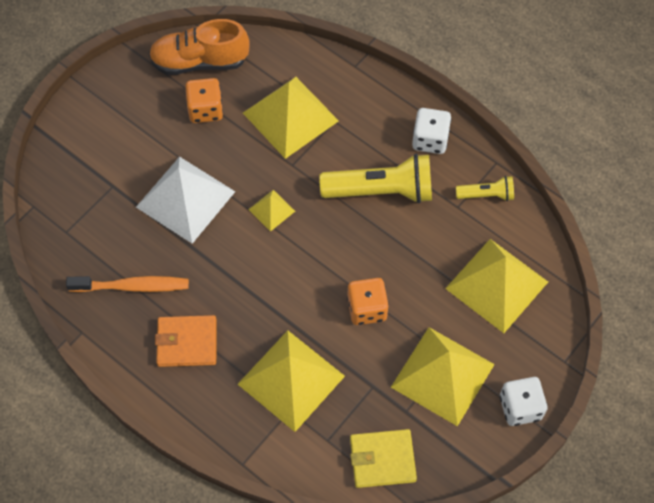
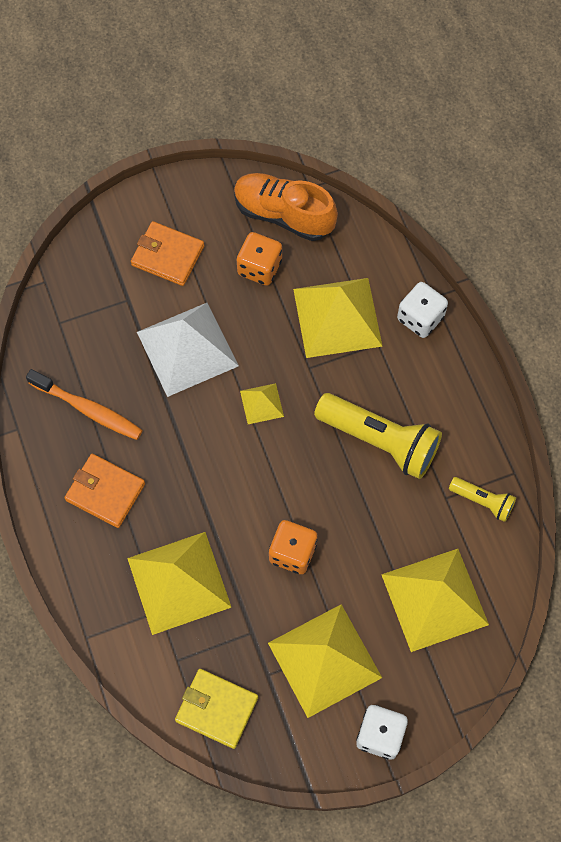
camera: 30 degrees right, 5 degrees up
(125, 137) = (167, 255): none -> orange wallet
(430, 140) = (461, 414): white dice -> white dice (420, 318)

